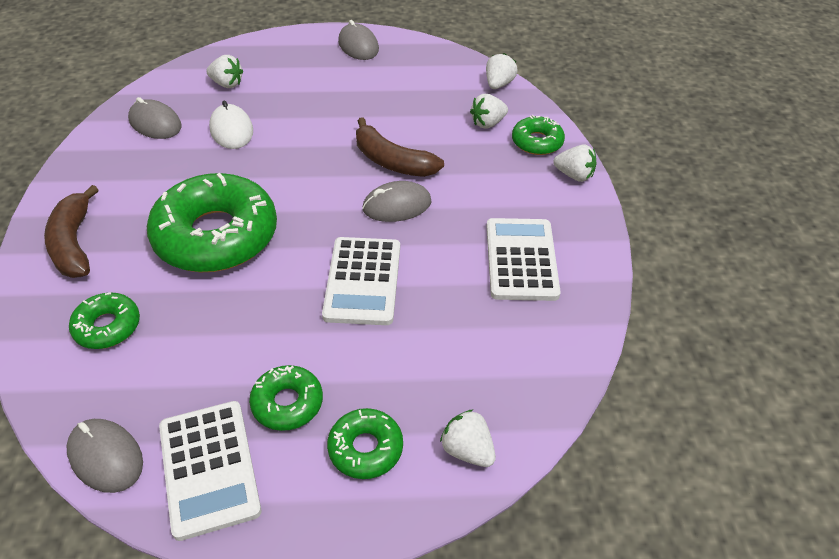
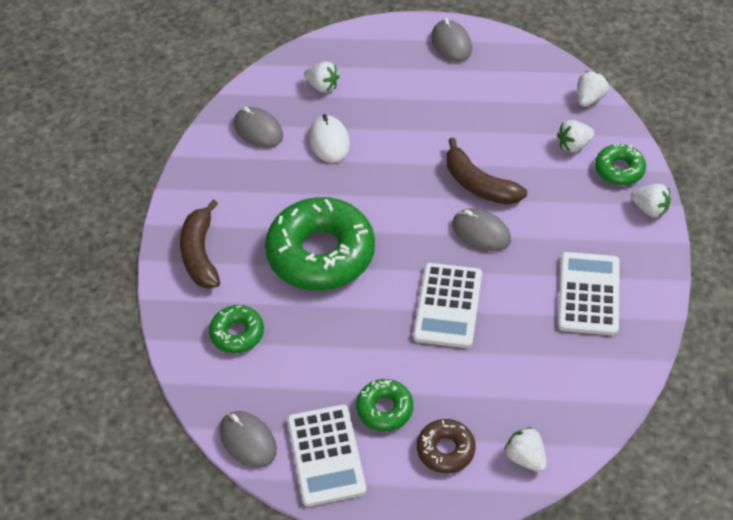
camera: 10 degrees right, 5 degrees up
(365, 448) = (445, 450): green donut -> brown donut
(397, 205) = (481, 232): grey mouse -> grey mouse turned 45 degrees clockwise

